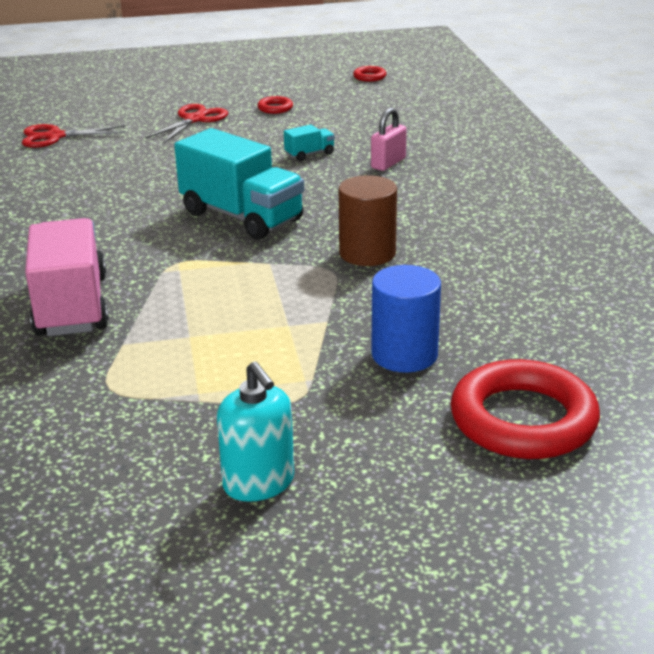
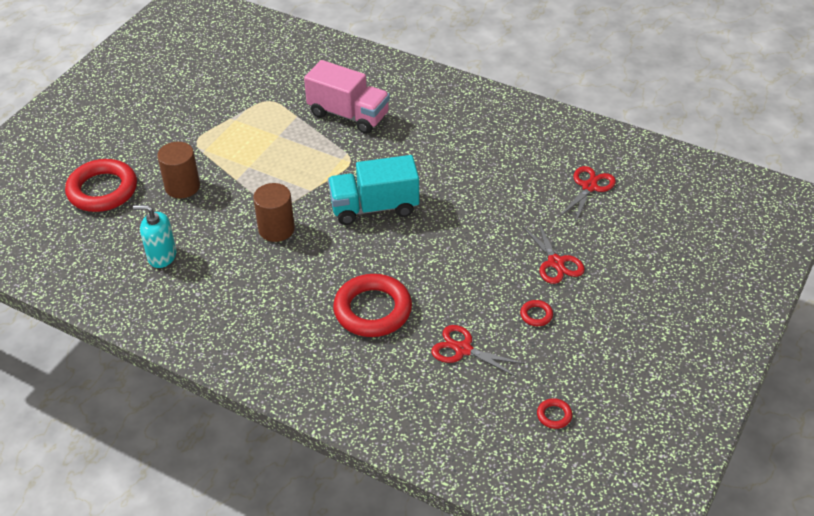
camera: 130 degrees right, 15 degrees up
(259, 483) = (166, 110): turquoise soap dispenser -> turquoise soap dispenser (162, 256)
(309, 154) = (430, 283): turquoise truck -> none
(364, 118) = (463, 349): none -> red scissors
(388, 163) = (372, 310): pink padlock -> red ring
(404, 354) = (182, 186): blue cylinder -> brown cylinder

